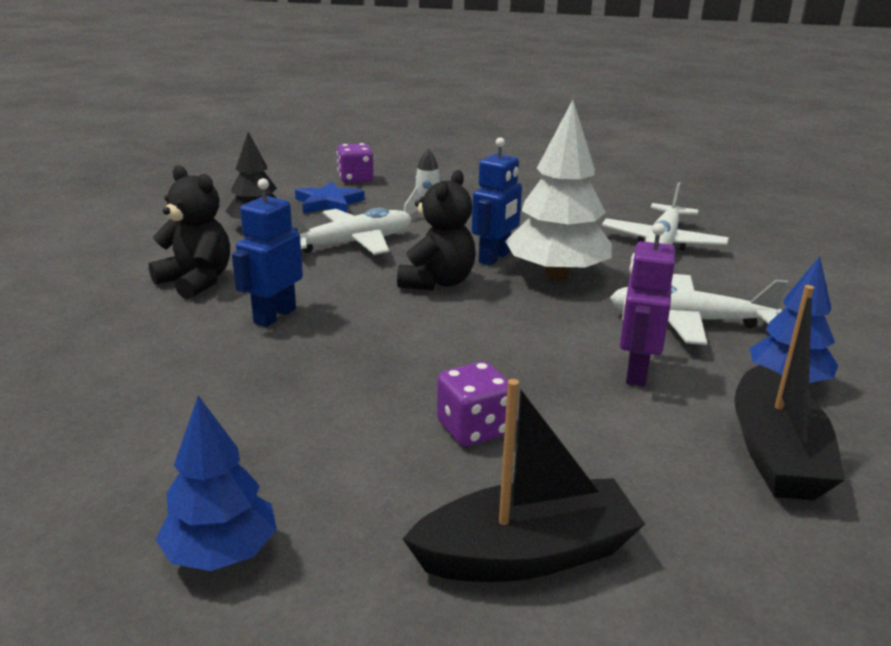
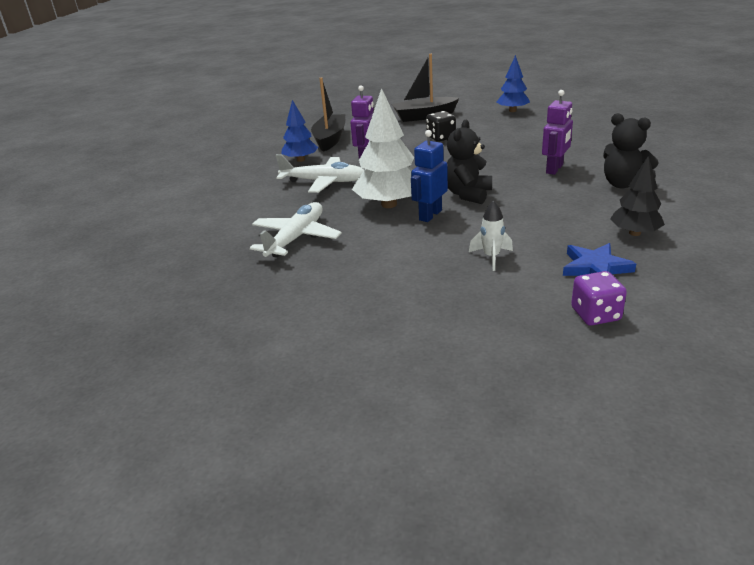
camera: 175 degrees left, 5 degrees up
(274, 316) = (554, 169): blue robot -> purple robot
(352, 243) = (542, 221): white plane -> none
(473, 429) = (441, 137): purple dice -> black dice

